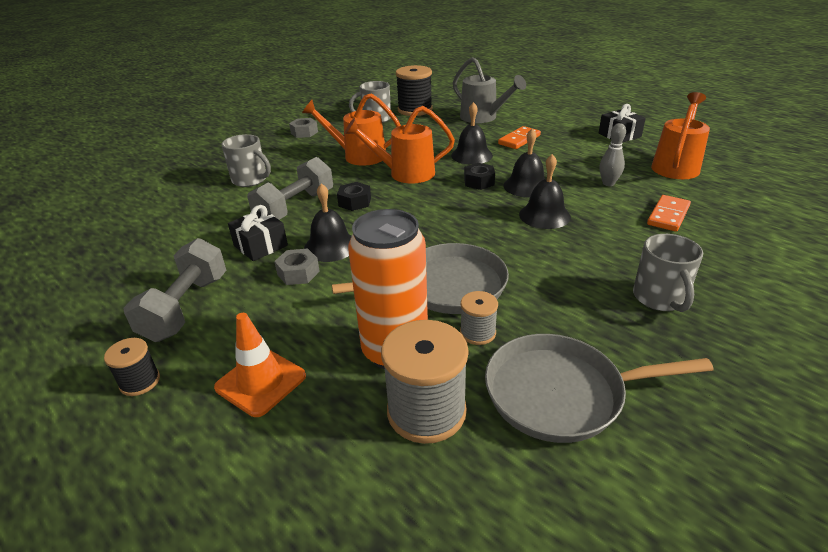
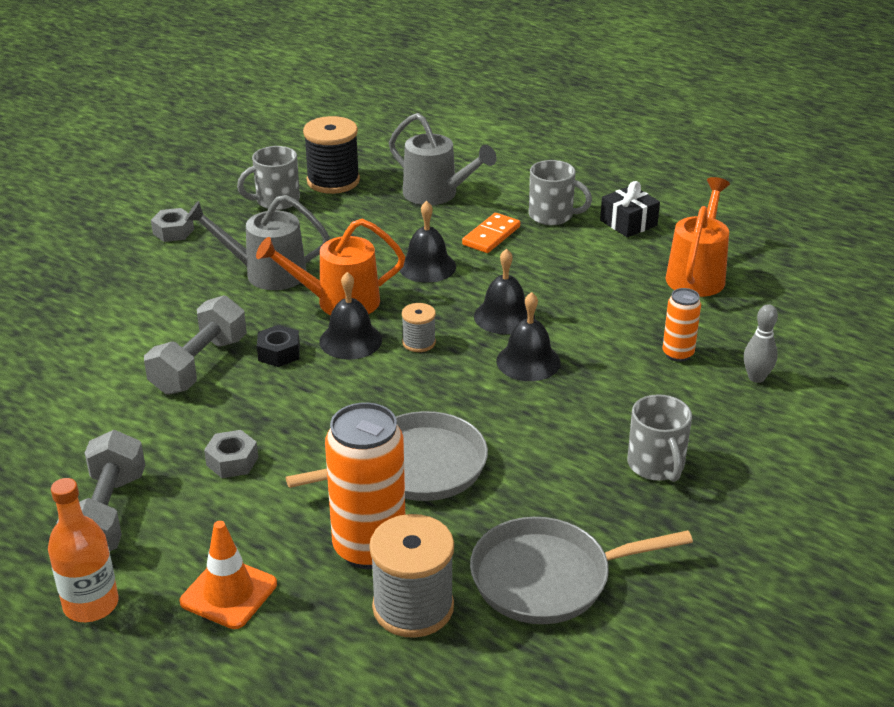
camera: 10 degrees left, 0 degrees up
(140, 381) = (91, 604): black spool -> orange bottle
(250, 180) = (120, 323): grey mug -> grey mug (552, 216)
(260, 246) = (171, 426): black gift -> none
(330, 246) = (263, 422): black bell -> black bell (350, 340)
(358, 156) = (265, 273): orange watering can -> grey watering can
(478, 333) = (458, 520): grey spool -> grey spool (419, 342)
(479, 182) = (441, 312): black nut -> none
(608, 183) = (609, 307): grey bowling pin -> grey bowling pin (756, 378)
(668, 215) = (678, 354): orange domino -> orange can

